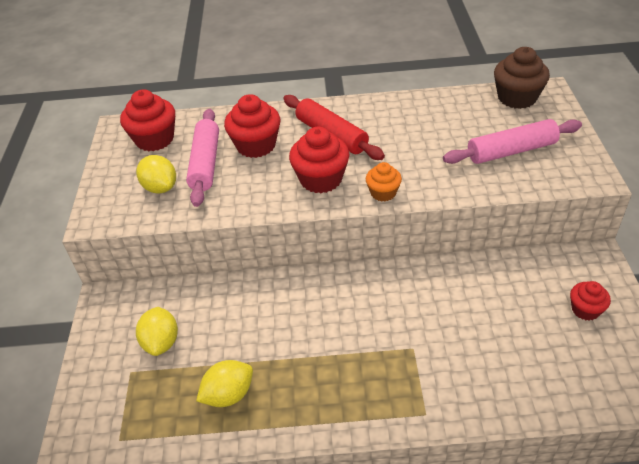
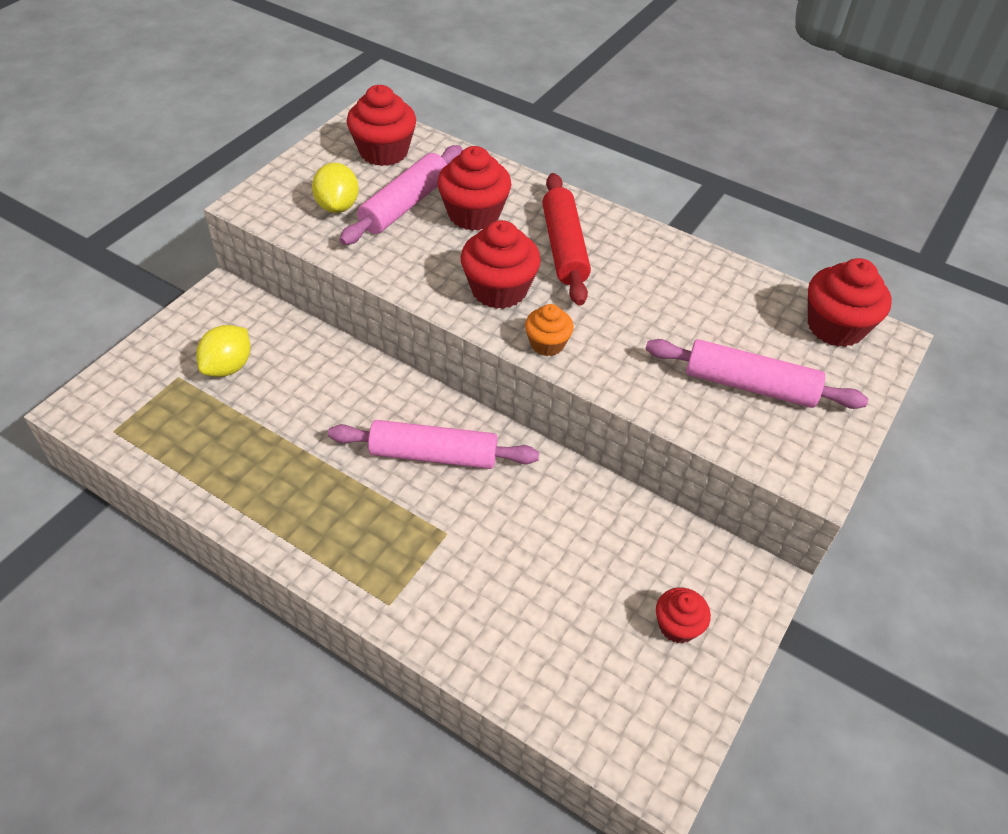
camera: 30 degrees right, 5 degrees up
(228, 395) = (235, 455): yellow lemon -> none
(356, 308) = (433, 455): none -> pink rolling pin
(517, 98) = (835, 327): brown cupcake -> red cupcake

